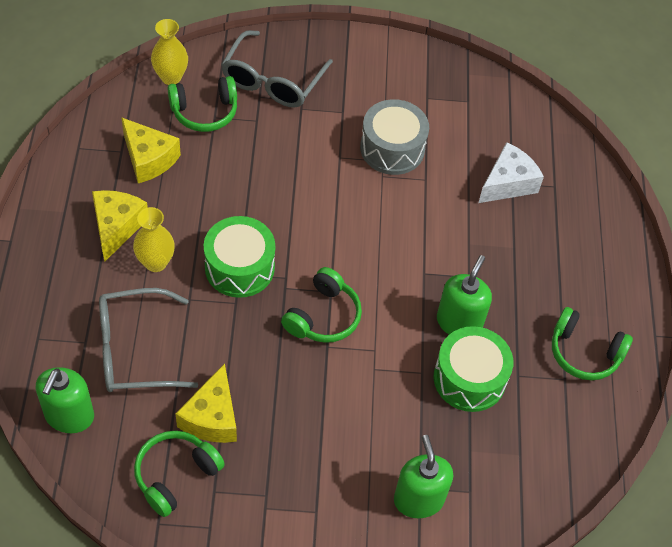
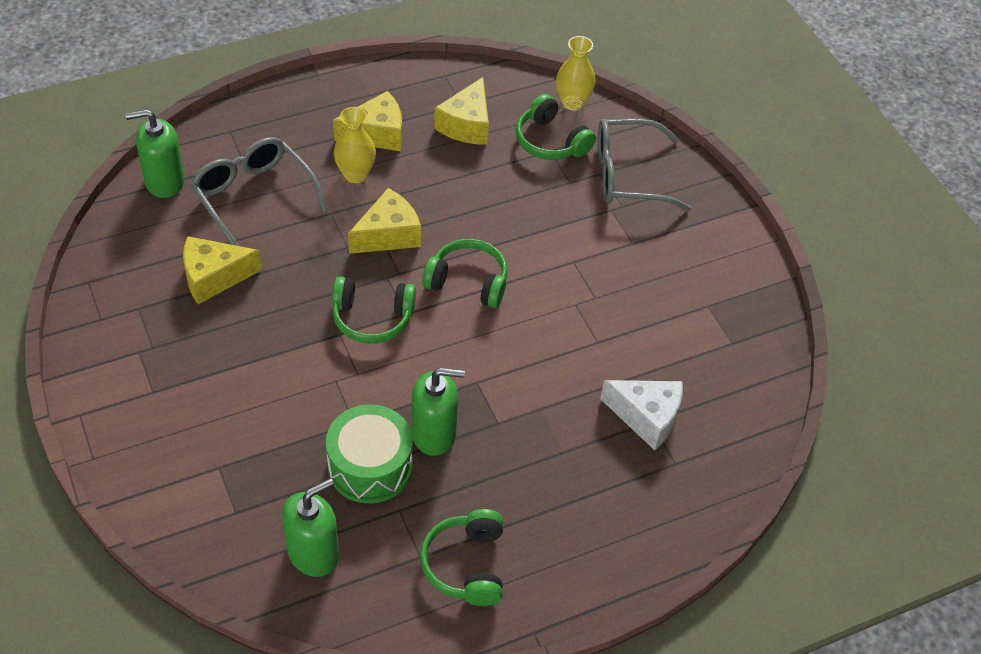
camera: 65 degrees right, 5 degrees down
(175, 475) = (141, 275): green headphones -> green headphones (468, 282)
(239, 267) = (388, 235): green drum -> yellow cheese
(392, 148) = (617, 300): grey drum -> none
(418, 499) = (205, 470): green soap dispenser -> green soap dispenser (313, 553)

